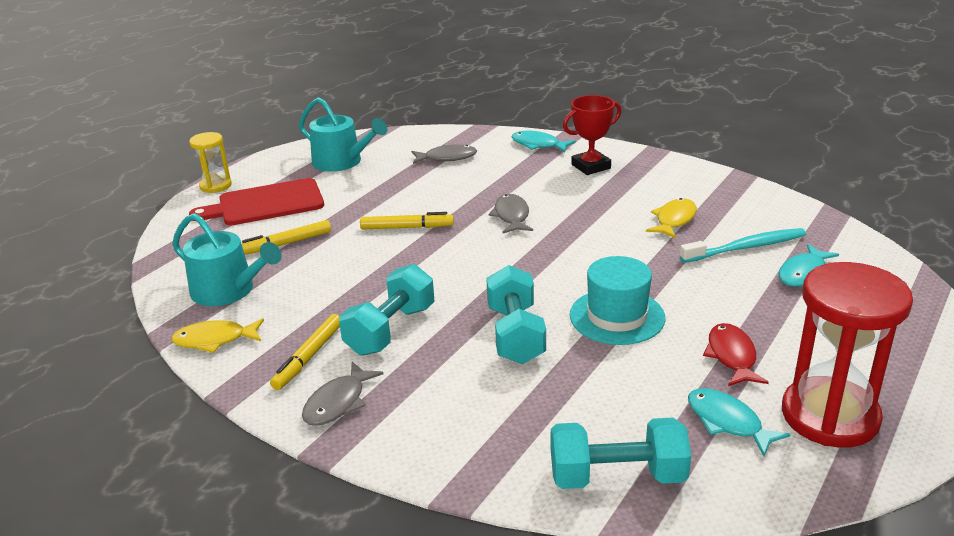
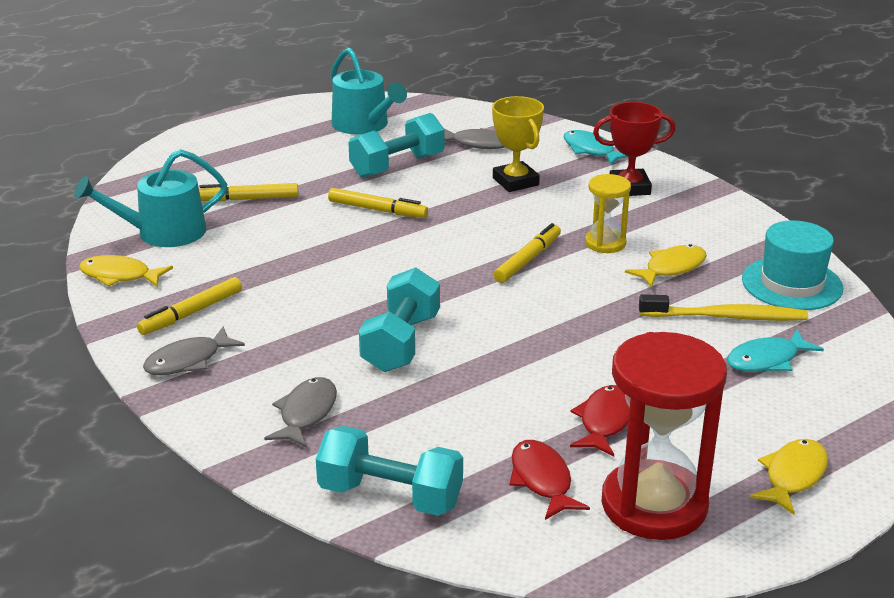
camera: 20 degrees right, 0 degrees up
(215, 186) = (221, 124): yellow hourglass -> yellow hourglass (605, 243)
(228, 291) = (163, 233): turquoise watering can -> turquoise watering can turned 105 degrees clockwise
(266, 204) = (256, 153): red cutting board -> none
(391, 330) = (285, 307): turquoise dumbbell -> turquoise dumbbell (397, 166)
(500, 180) = (515, 182): none -> yellow trophy
(511, 216) = (495, 223): grey fish -> grey fish (306, 413)
(561, 239) = (527, 260): none -> yellow marker
(617, 316) = (519, 352): turquoise hat -> turquoise hat (792, 284)
(728, 422) = (542, 480): turquoise fish -> red fish
(746, 247) = (726, 317): turquoise toothbrush -> yellow toothbrush
(905, 360) = (793, 476): none -> yellow fish

